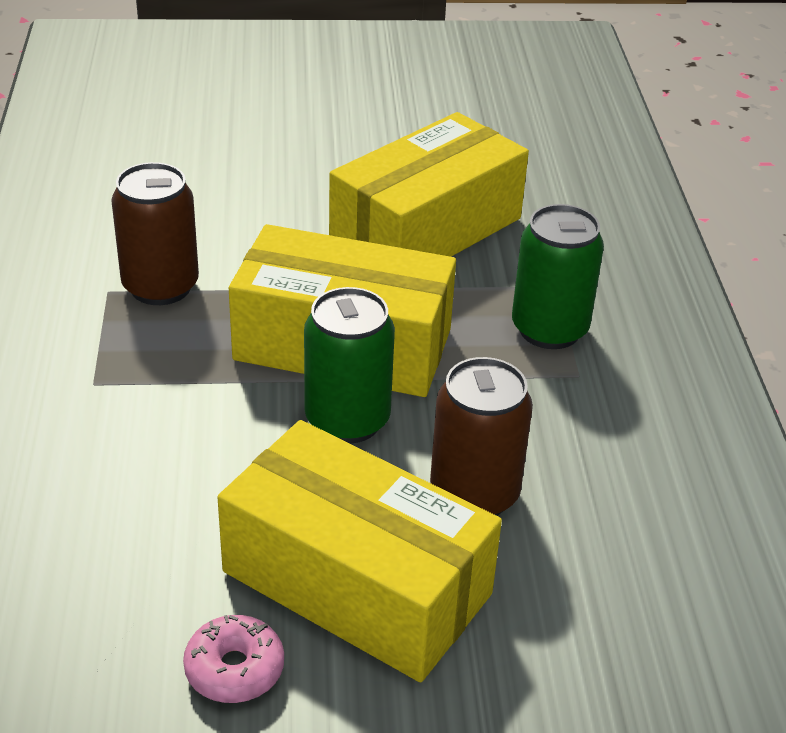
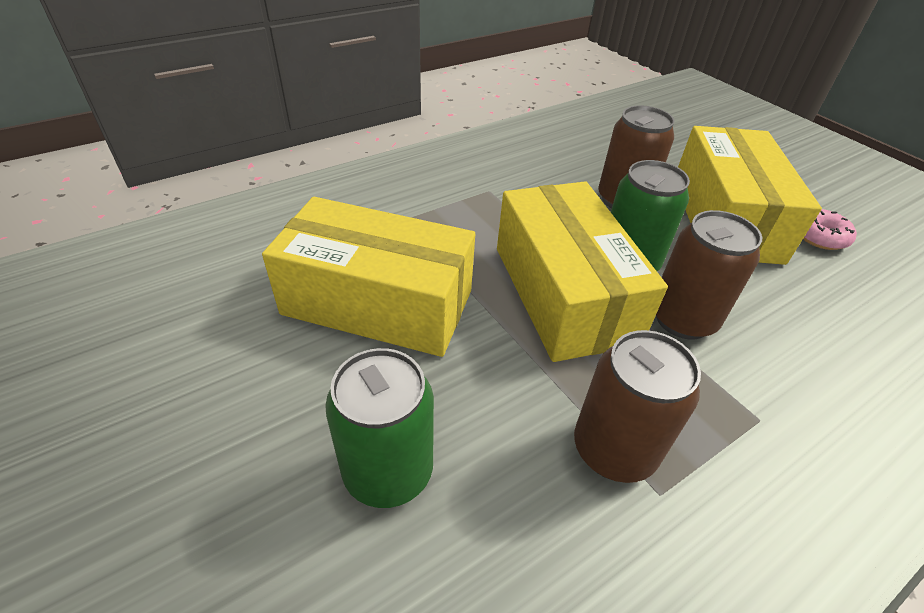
camera: 120 degrees left, 5 degrees up
(234, 409) = (682, 319): none -> brown can
(549, 329) = (455, 210): green can -> green can (388, 471)

